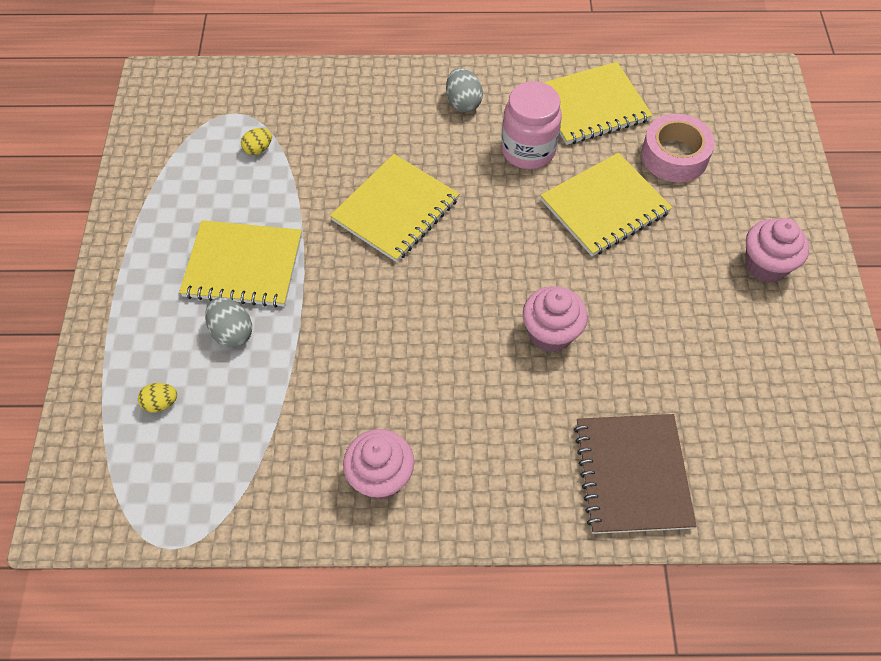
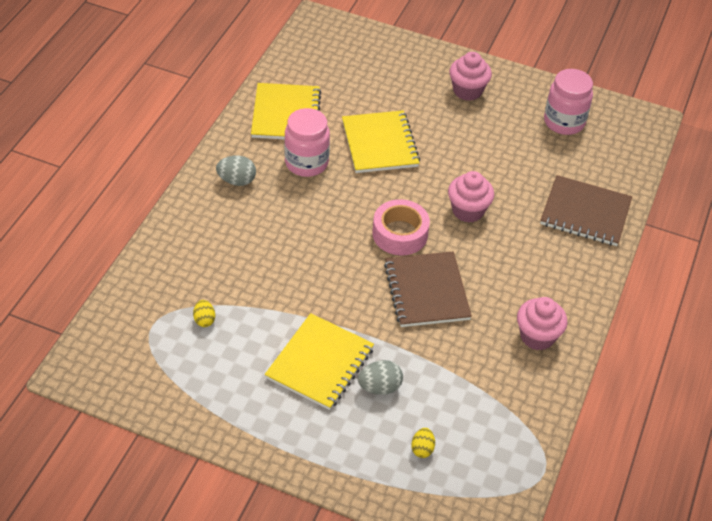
camera: 70 degrees left, 10 degrees down
(395, 210) = (318, 255): yellow notebook -> none
(395, 332) = (426, 291): none -> brown notebook
(674, 156) = (357, 93): pink tape -> pink tape (400, 234)
(791, 397) = (564, 122): none -> pink jar

